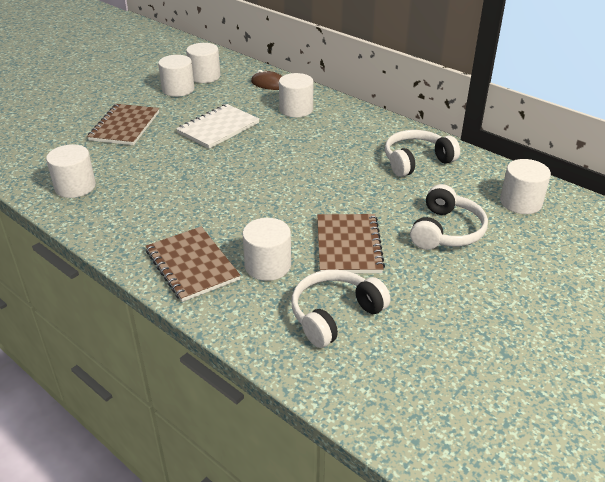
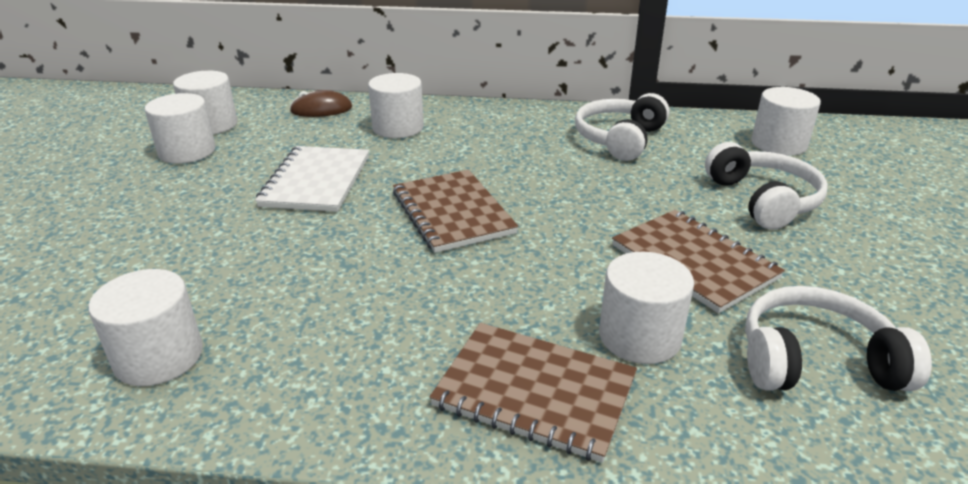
camera: 35 degrees left, 5 degrees down
(125, 126) = (150, 227): brown notebook -> brown notebook (452, 213)
(334, 315) = (815, 361): white headphones -> white headphones turned 75 degrees clockwise

